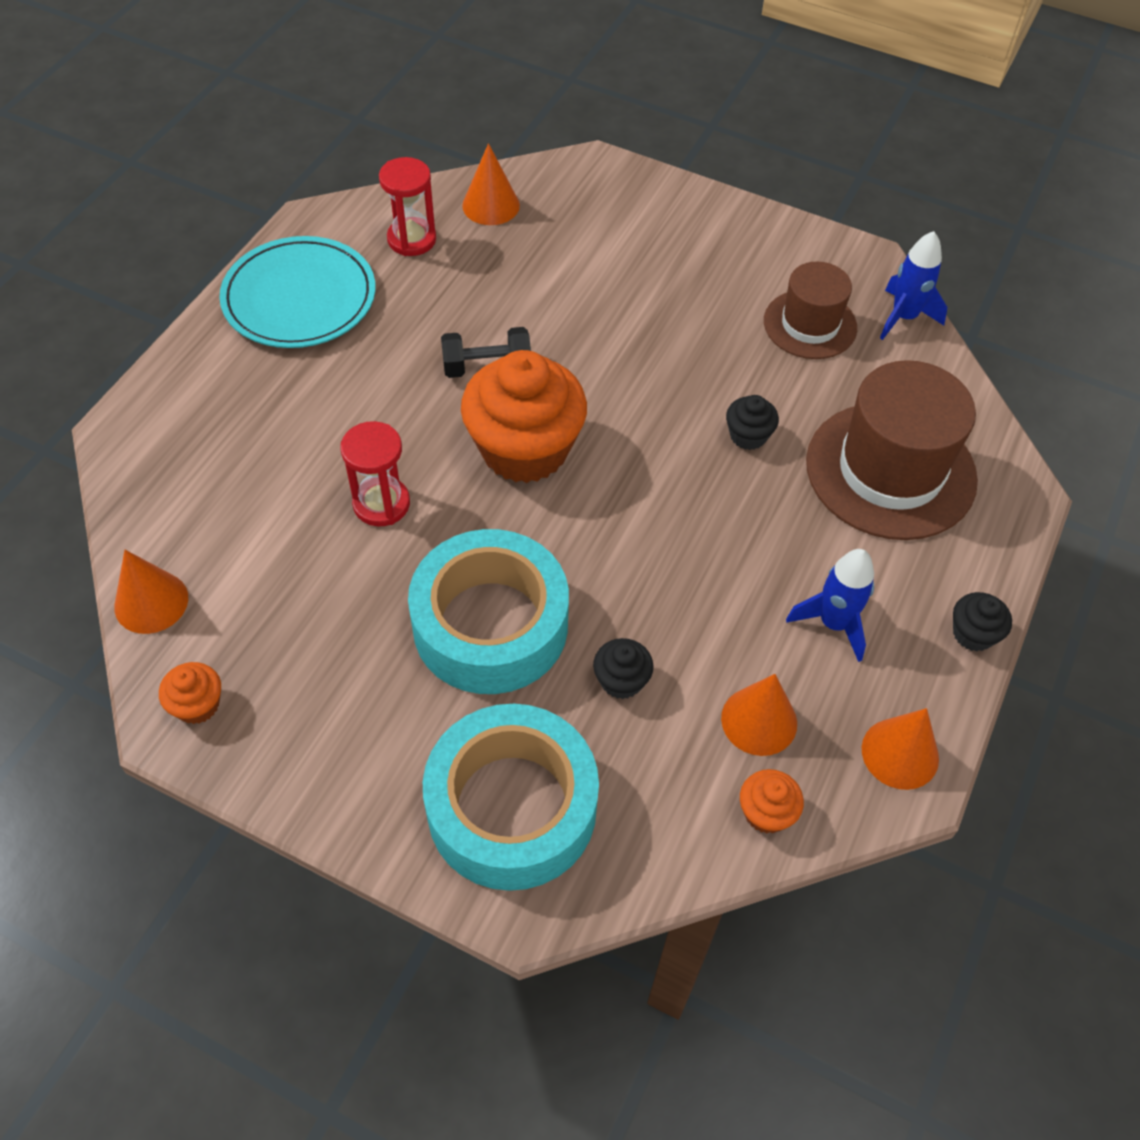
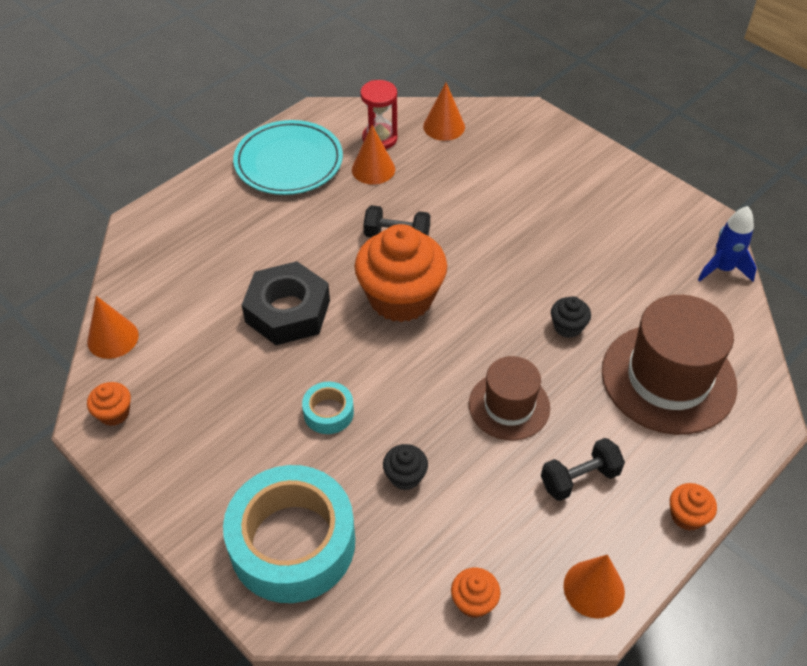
camera: 20 degrees right, 5 degrees down
(381, 504) = (287, 311): red hourglass -> black nut
(490, 625) = (328, 412): turquoise tape -> turquoise tape, size x0.44
(759, 720) = (495, 533): orange cone -> orange cone (373, 169)
(810, 324) = (646, 258): brown hat -> brown hat (509, 406)
(833, 623) = (579, 478): blue rocket -> black dumbbell
(973, 634) = (687, 516): black cupcake -> orange cupcake

